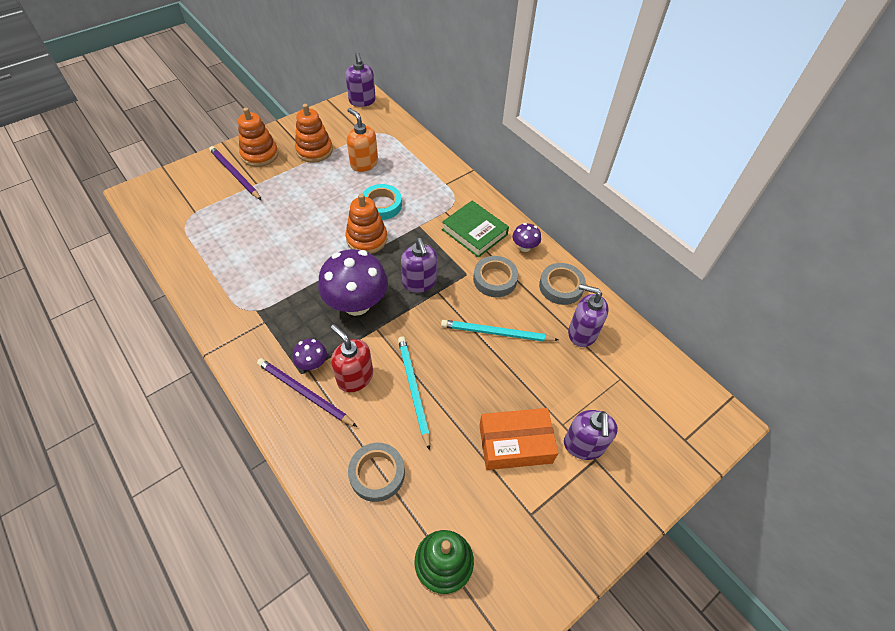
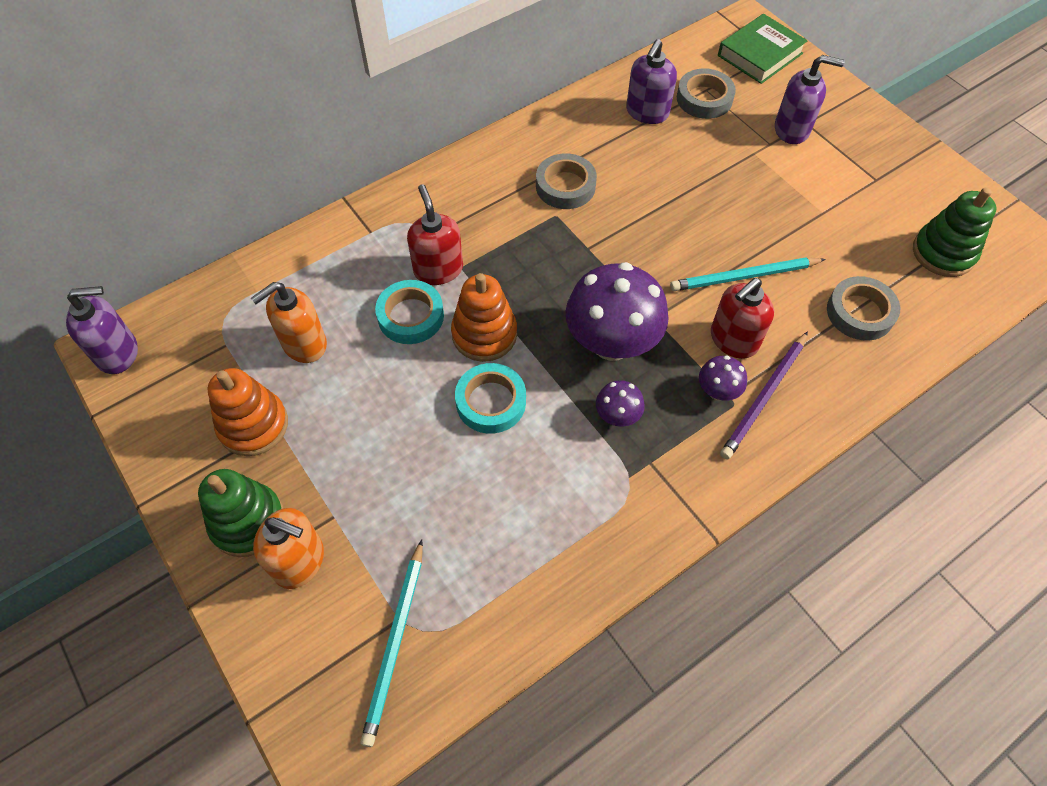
camera: 85 degrees left, 5 degrees up
(235, 174) = (299, 561): purple pencil -> orange soap dispenser
(260, 155) = (248, 522): orange stacking toy -> green stacking toy
(317, 243) = (491, 402): none -> turquoise tape
(417, 215) = (438, 269): none -> red soap dispenser
(419, 282) = (571, 268): purple soap dispenser -> none
(474, 232) = (477, 202): green book -> green book (760, 54)
(496, 333) = (652, 191): turquoise pencil -> turquoise pencil (395, 643)
(515, 444) = (800, 185): orange box -> none
(524, 247) = (508, 151): purple mushroom -> purple mushroom (617, 416)
(561, 286) = (577, 123): grey tape -> grey tape (704, 99)

